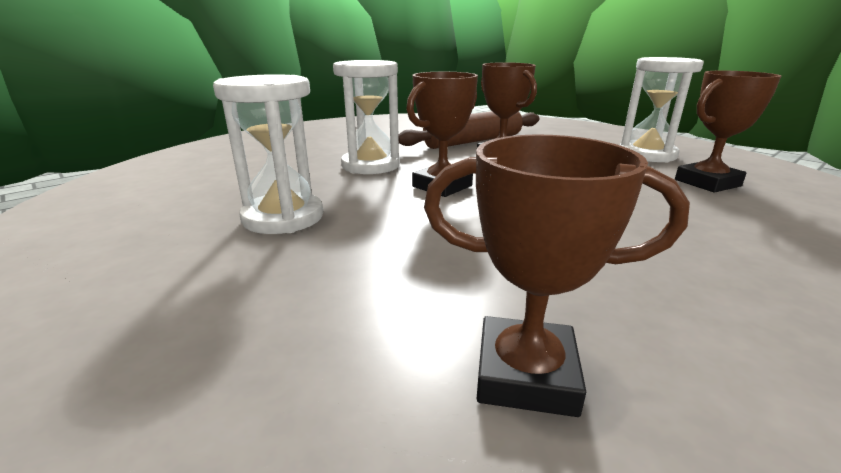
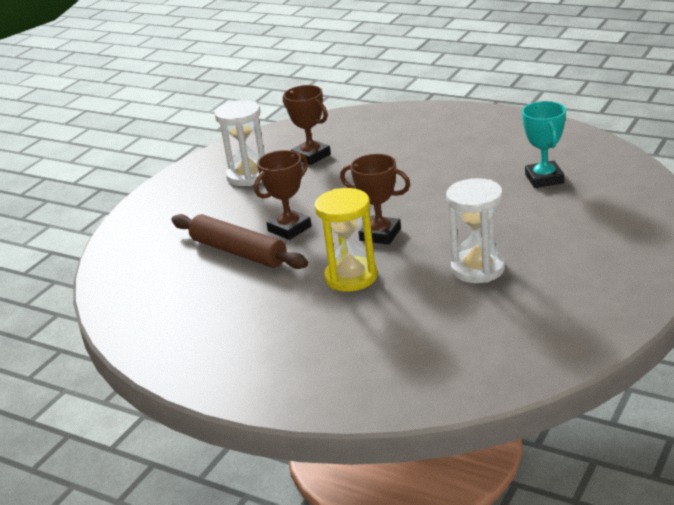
camera: 105 degrees left, 5 degrees up
(370, 165) = (351, 277): white hourglass -> yellow hourglass
(525, 374) = (544, 179): brown trophy -> turquoise trophy

